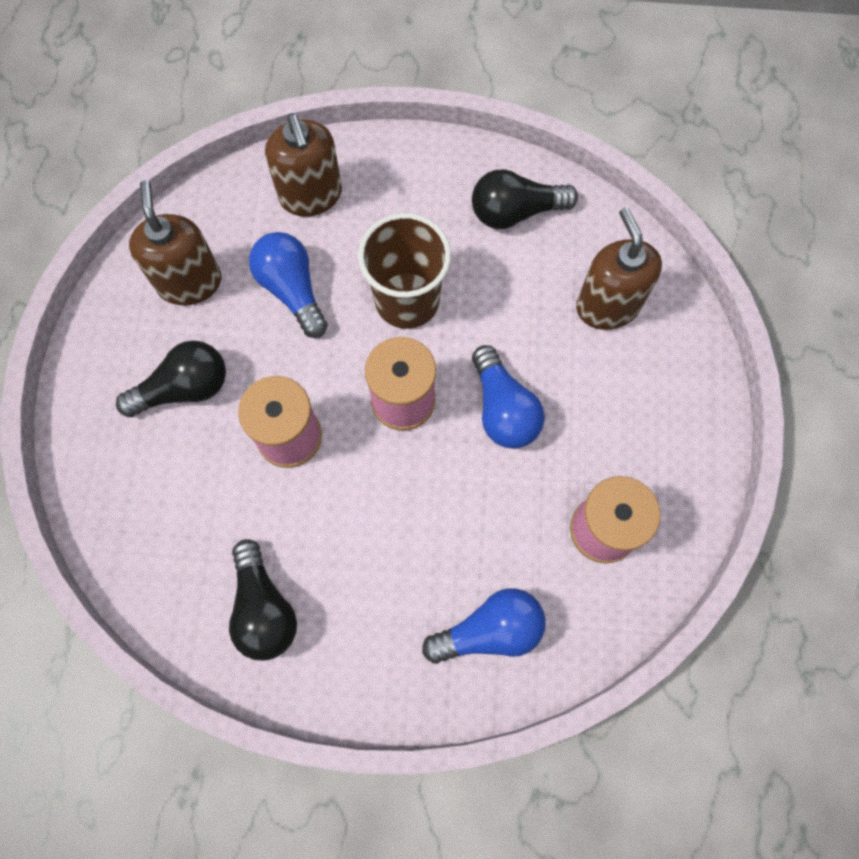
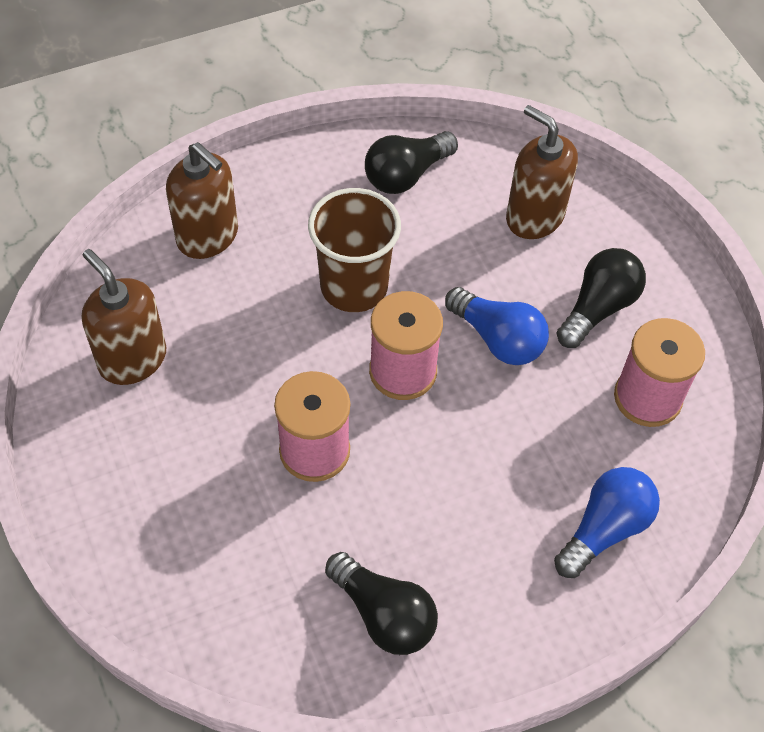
camera: 30 degrees left, 15 degrees down
(184, 388) = (184, 455): black light bulb -> black light bulb (598, 308)
(292, 290) = (239, 323): blue light bulb -> none

